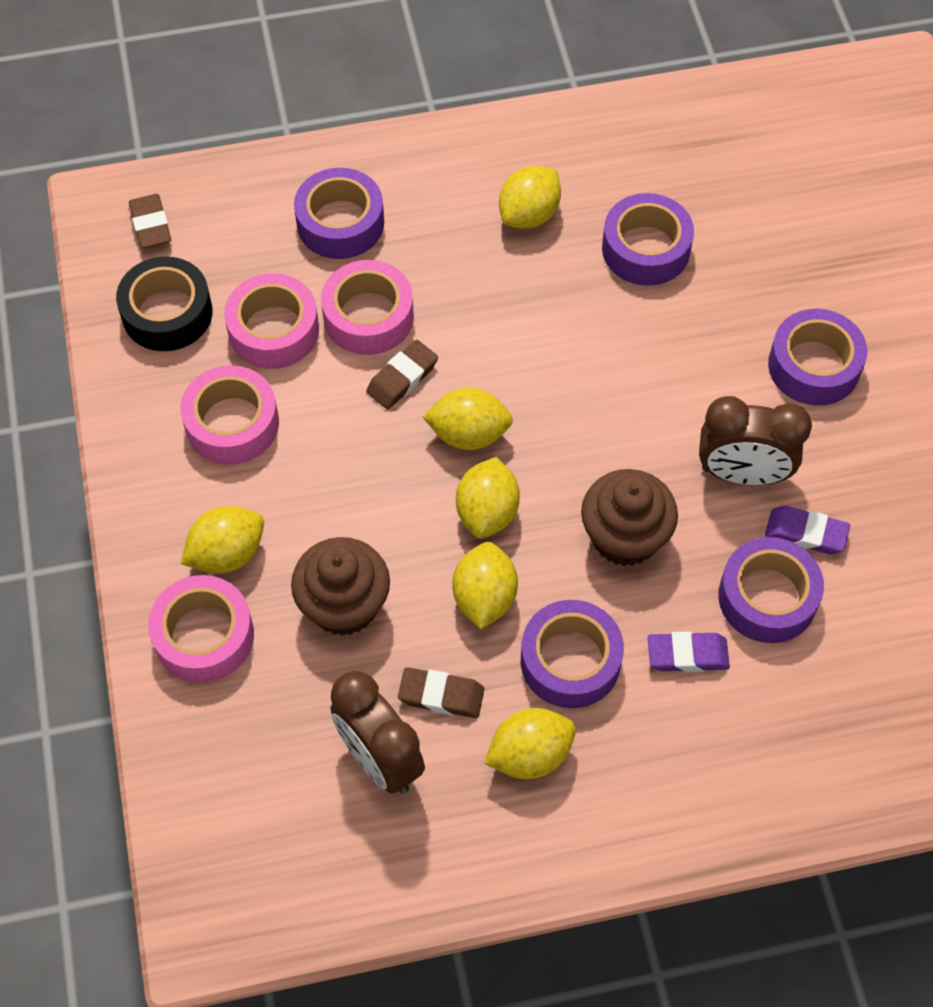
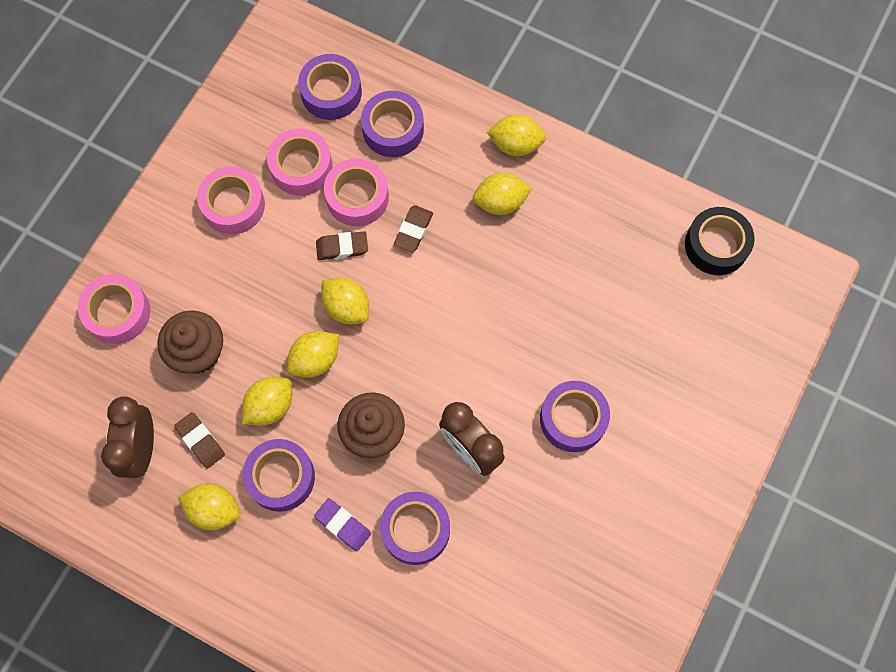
camera: 40 degrees right, 10 degrees up
(151, 225) = (293, 55): brown eraser -> brown eraser (413, 230)
(167, 313) = (257, 115): black tape -> black tape (716, 245)
(227, 553) = (167, 277): yellow lemon -> yellow lemon (516, 145)
(645, 249) = (546, 273): purple tape -> purple tape (331, 92)
(806, 533) = (472, 512): purple eraser -> none

